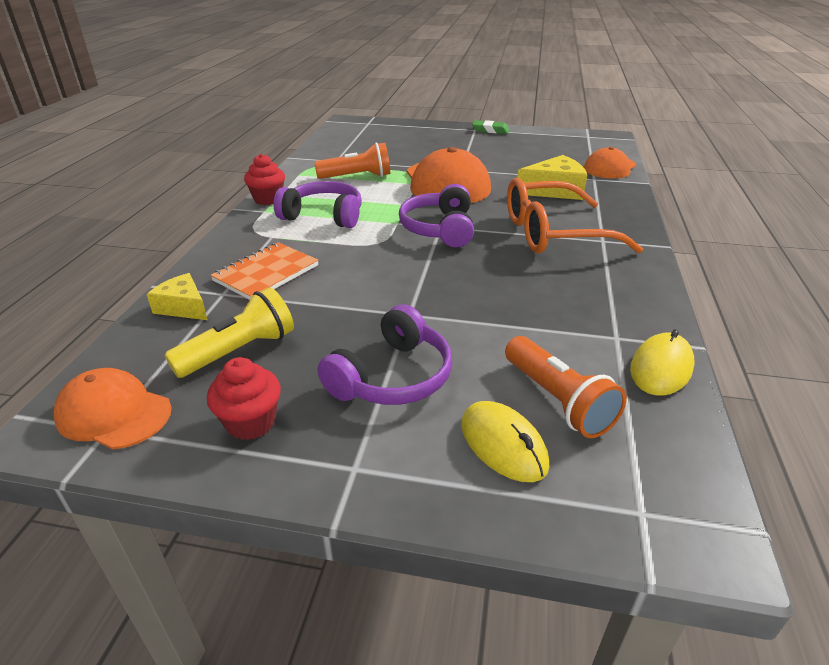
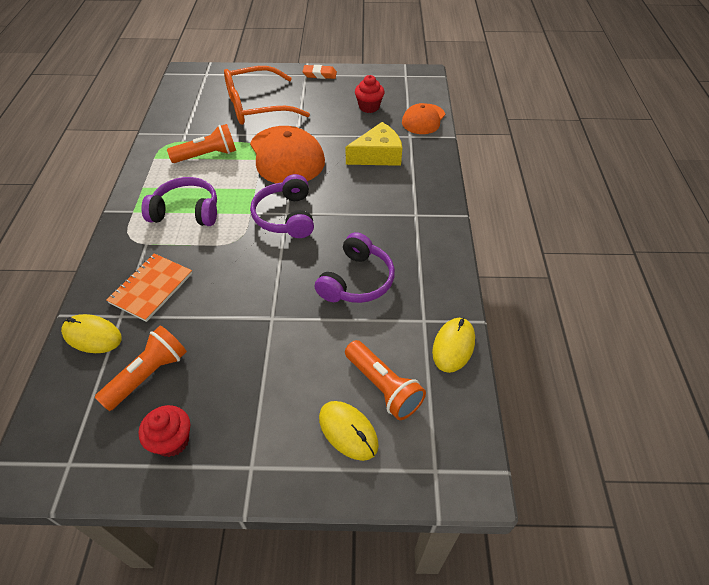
camera: 10 degrees left, 15 degrees up
(114, 413) = (69, 449): orange cap -> none
(183, 307) = (92, 335): yellow cheese -> yellow mouse
(239, 351) = (148, 375): yellow flashlight -> orange flashlight
(268, 199) = (133, 195): red cupcake -> red cupcake (369, 107)
(392, 377) = (266, 383): purple headphones -> purple headphones (357, 280)
(490, 130) = (319, 74): green eraser -> orange eraser
(553, 233) = (377, 211): orange glasses -> orange glasses (256, 106)

